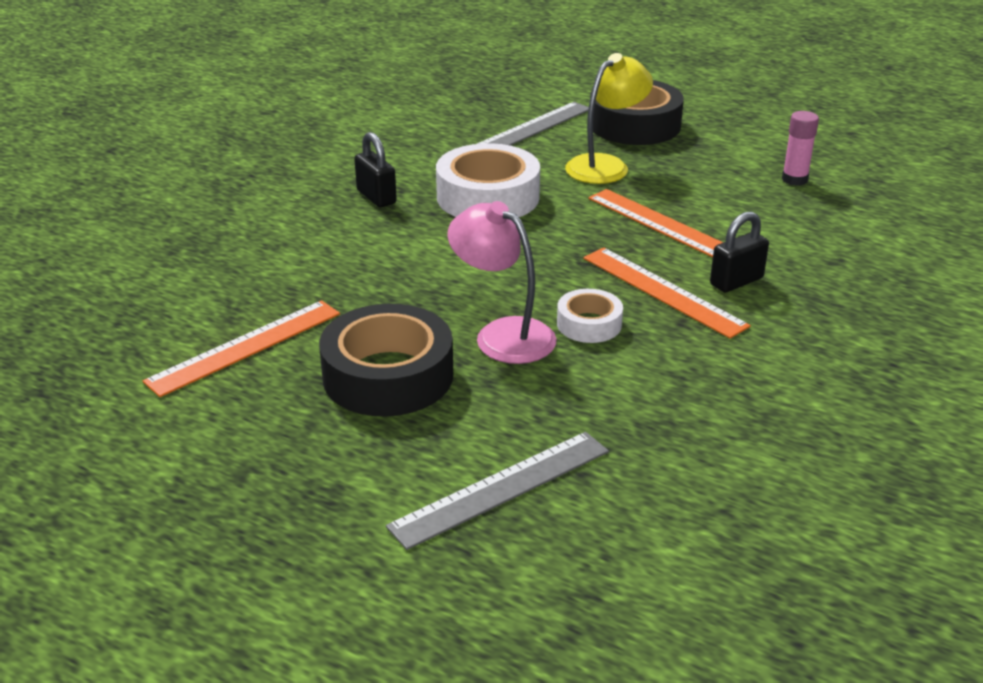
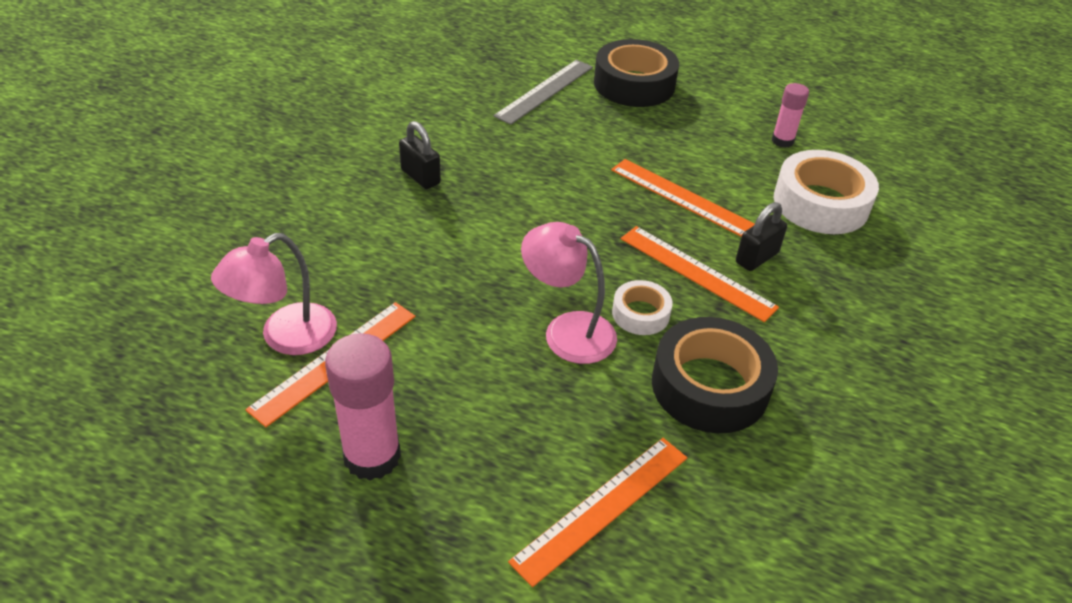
camera: 10 degrees left, 10 degrees up
(199, 324) = (286, 337): none -> pink lamp
(264, 428) = (372, 456): none -> pink glue stick
(388, 376) = (474, 386): black tape -> black tape (710, 386)
(488, 197) = (522, 172): white tape -> white tape (820, 203)
(501, 488) = (602, 508): grey ruler -> orange ruler
(605, 165) = (618, 131): yellow lamp -> none

